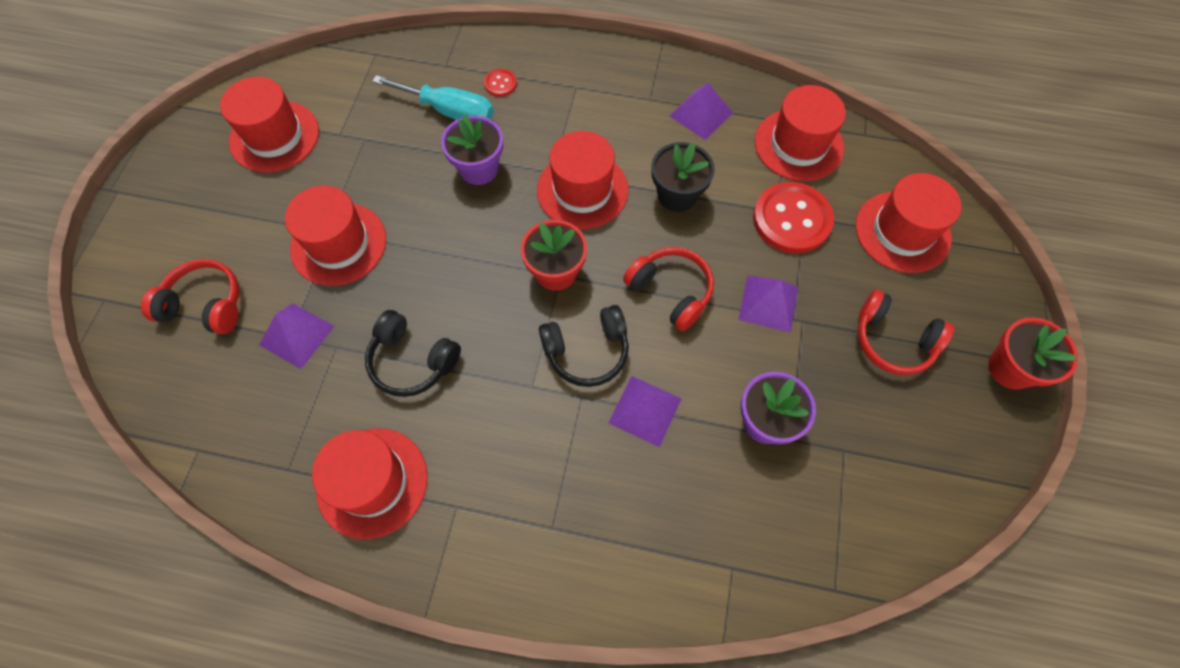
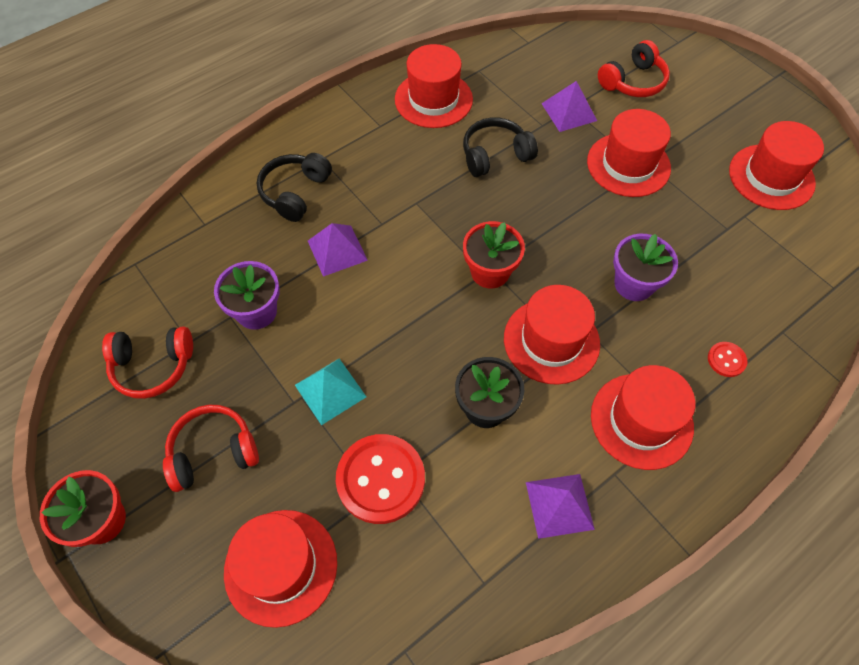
camera: 130 degrees right, 5 degrees down
(449, 111) = (717, 301): turquoise screwdriver -> none
(587, 351) = (410, 248): black headphones -> black headphones (295, 192)
(671, 291) = (404, 332): red headphones -> red headphones (153, 366)
(768, 303) = (330, 390): purple pyramid -> turquoise pyramid
(798, 145) = (449, 566): red hat -> red hat (641, 420)

